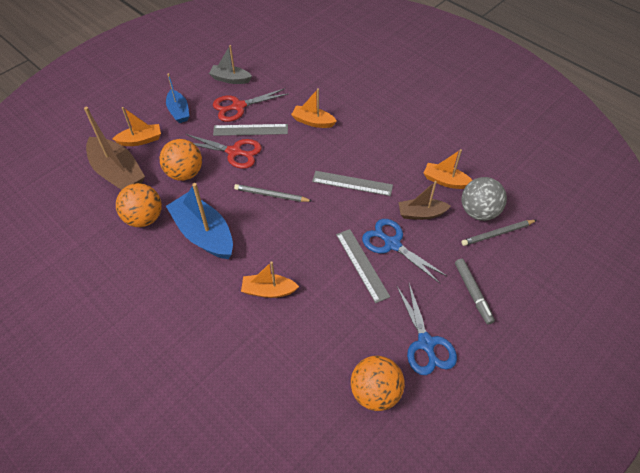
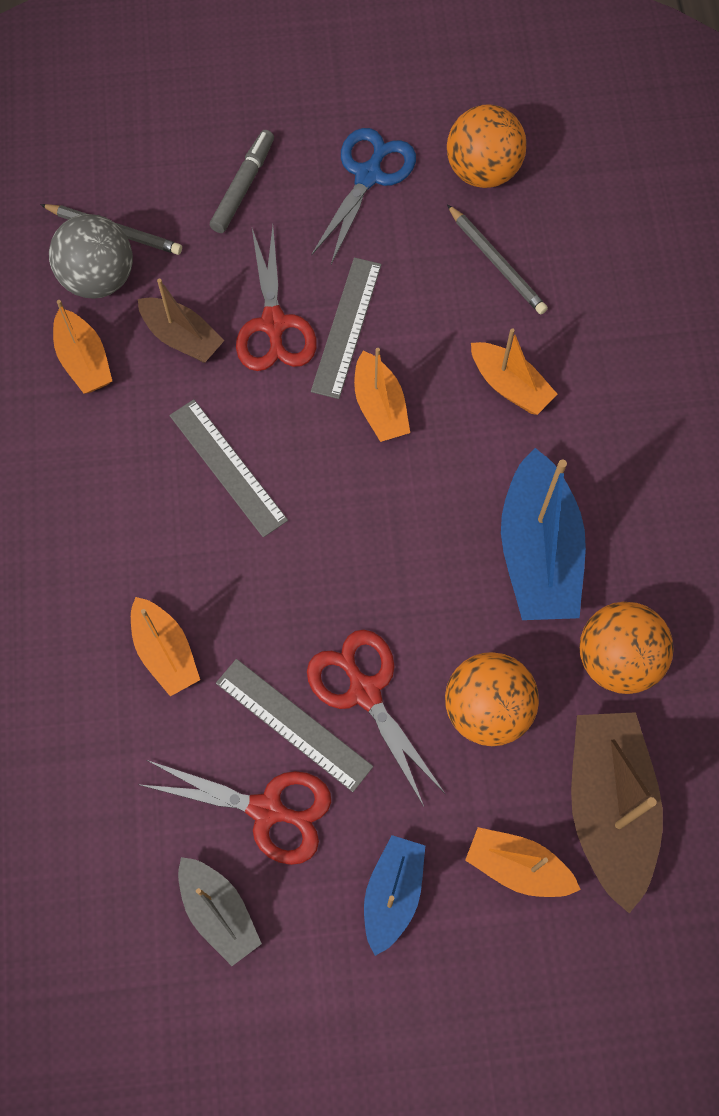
camera: 140 degrees left, 15 degrees up
(271, 195) = (375, 545): grey pencil -> grey pencil (496, 262)
(316, 243) = (380, 407): none -> orange boat
(392, 244) = (273, 324): blue scissors -> red scissors

